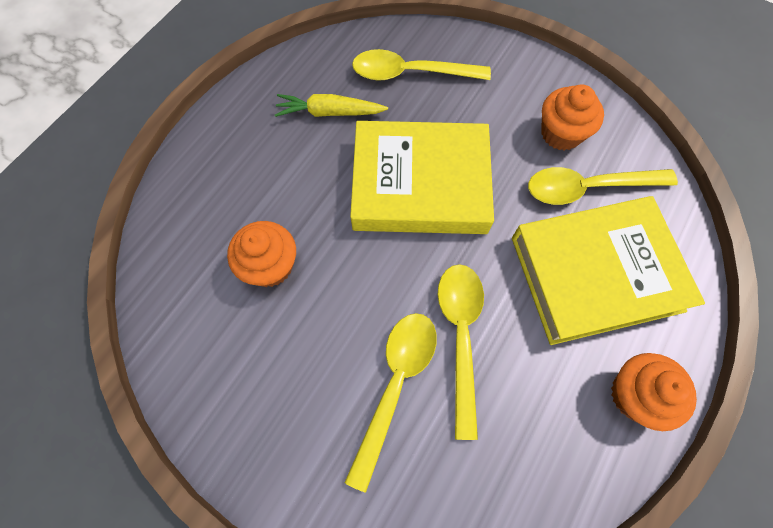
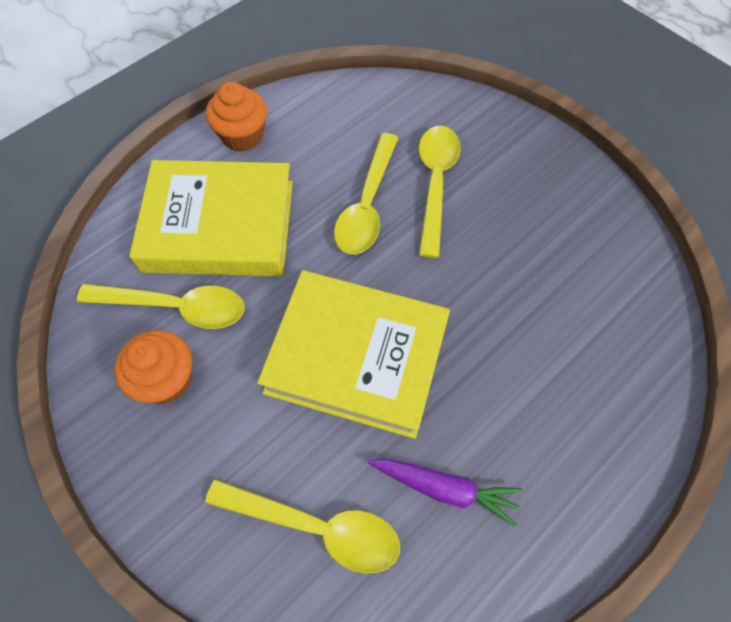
camera: 165 degrees left, 5 degrees down
(270, 266) = (538, 307): orange cupcake -> none
(329, 112) = (445, 488): yellow carrot -> purple carrot
(395, 385) = (435, 183): yellow spoon -> yellow spoon turned 150 degrees clockwise

